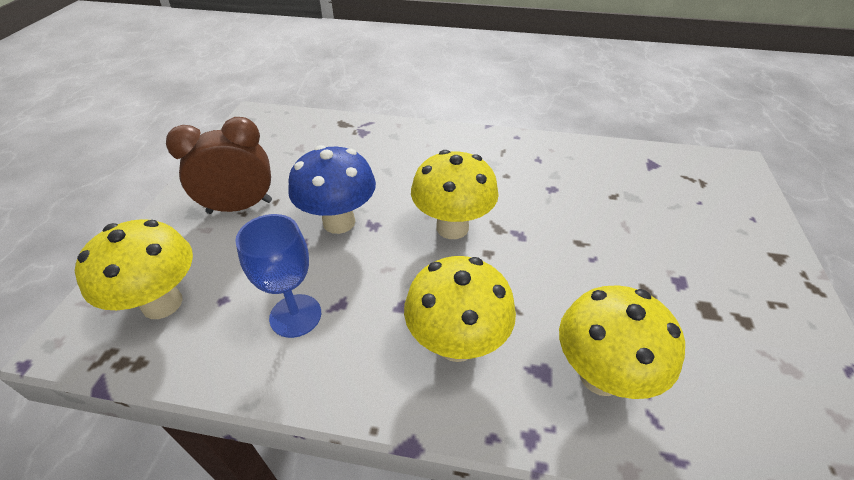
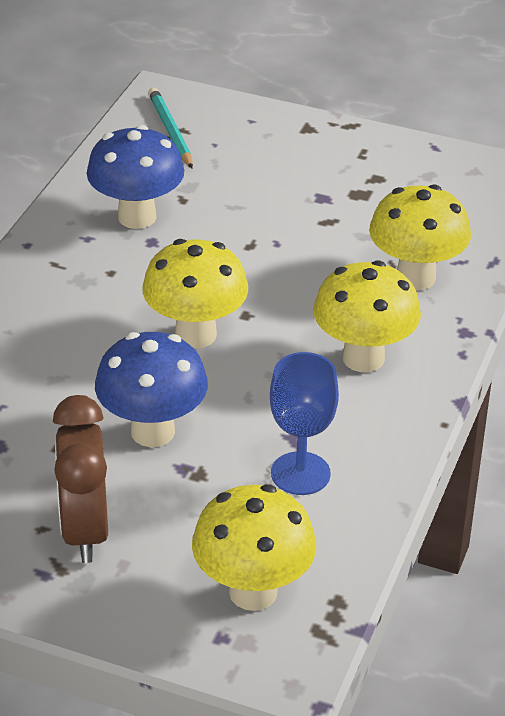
camera: 80 degrees left, 5 degrees down
(575, 177) = (137, 217): none -> blue mushroom
(694, 176) = (170, 131): none -> turquoise pencil

